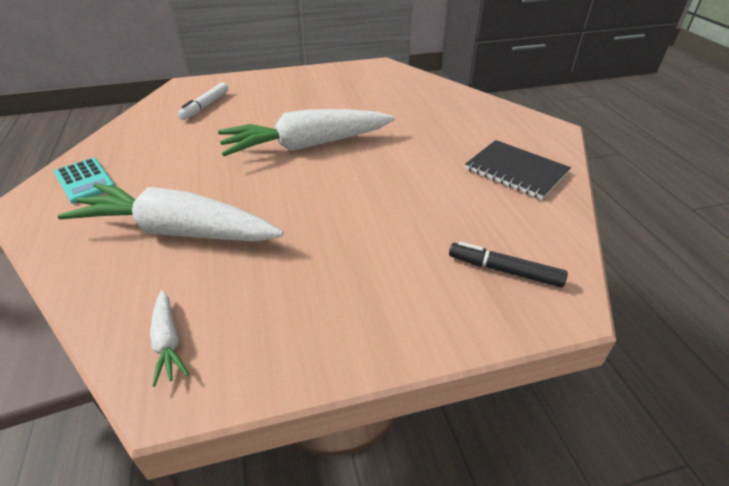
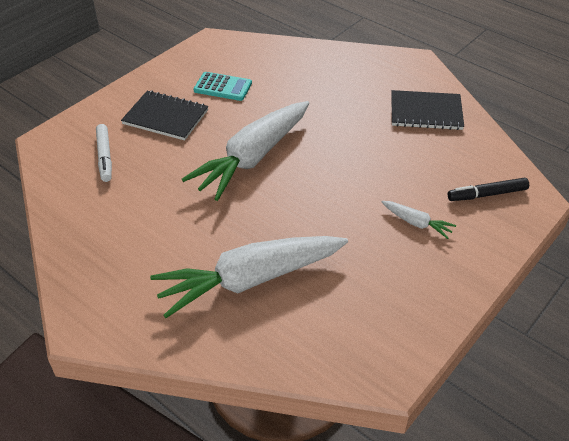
camera: 35 degrees left, 5 degrees up
(85, 181) = (106, 282): turquoise calculator -> turquoise calculator (223, 87)
(168, 342) = (349, 350): white carrot -> white carrot (416, 223)
(280, 98) = (166, 117): none -> black notebook

